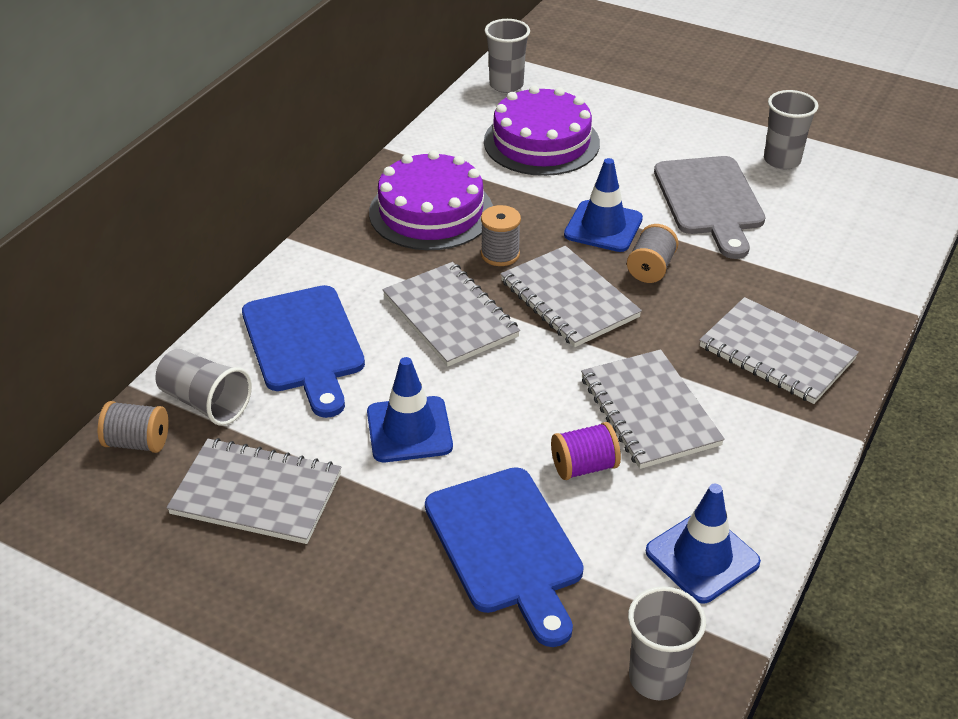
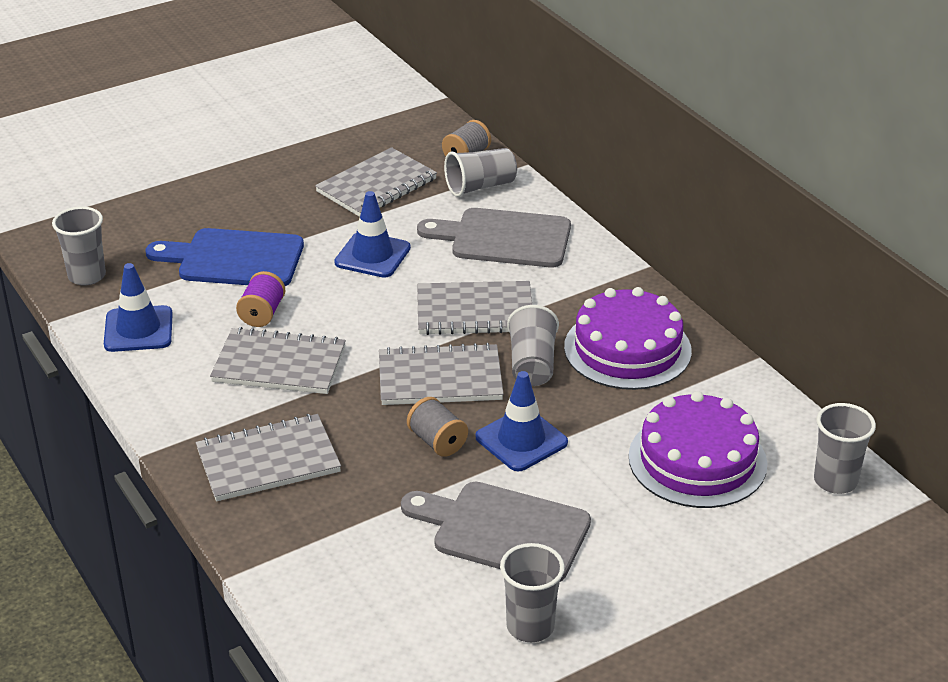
camera: 120 degrees right, 5 degrees down
(304, 345) = (504, 238): blue cutting board -> grey cutting board
(500, 254) = (532, 364): grey spool -> grey cup

